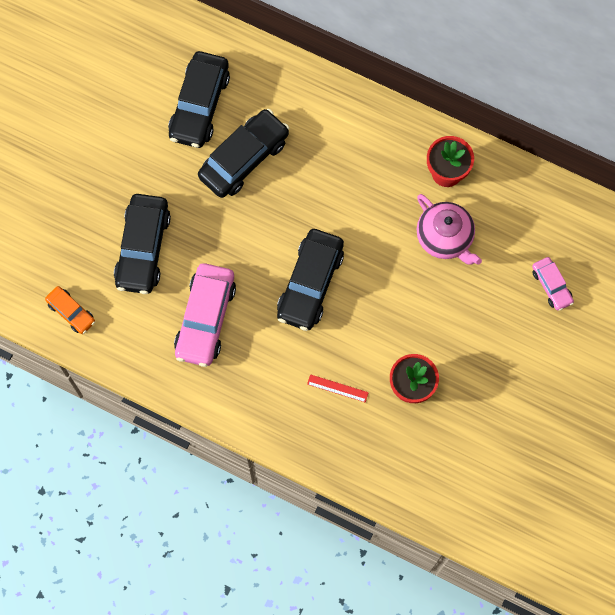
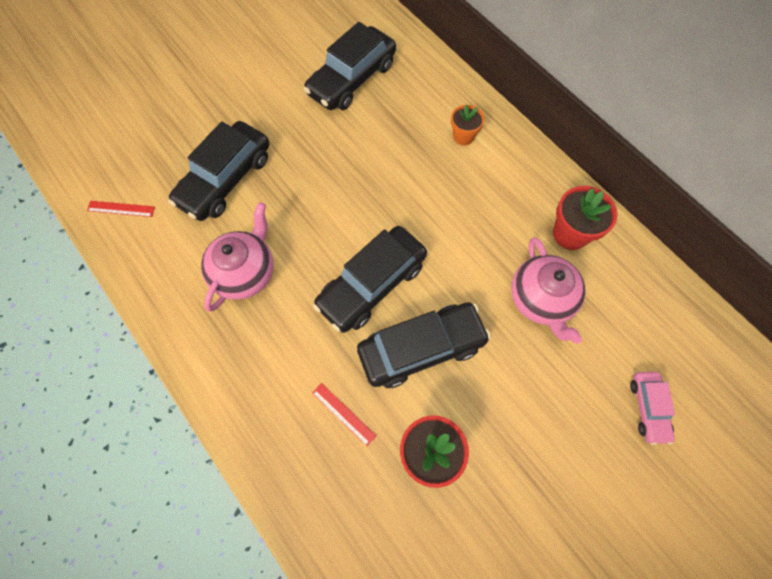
camera: 25 degrees right, 5 degrees down
(71, 312) = (121, 209): orange car -> red ruler
(205, 318) = (245, 272): pink car -> pink teapot
(244, 158) = (368, 139): black car -> black car (421, 348)
(323, 121) = (463, 136): none -> orange flower pot

